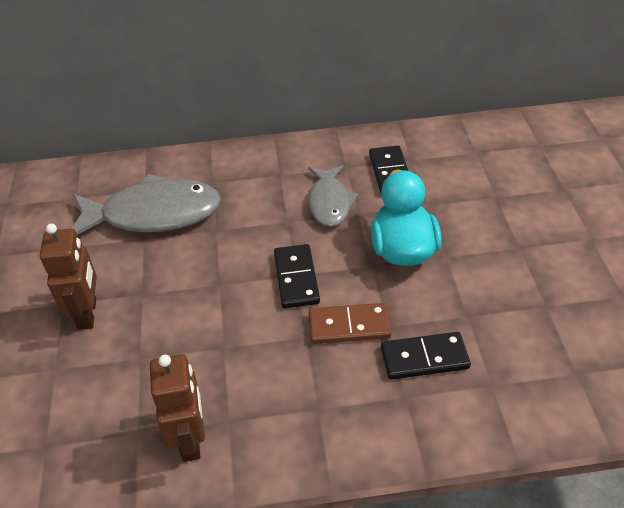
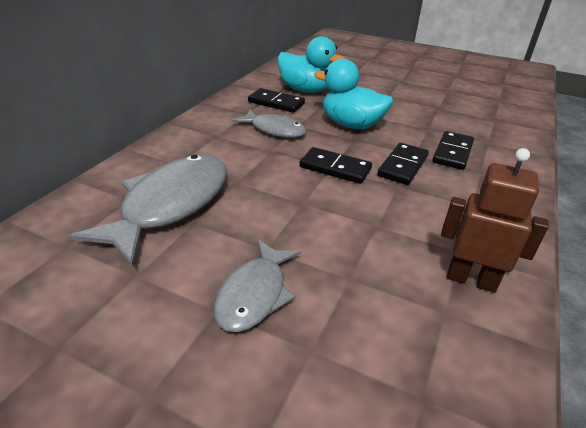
camera: 60 degrees left, 10 degrees down
(88, 314) = (254, 294): brown robot -> grey fish
(349, 326) = (402, 166): brown domino -> black domino
(451, 176) = (306, 90): none -> turquoise duck

